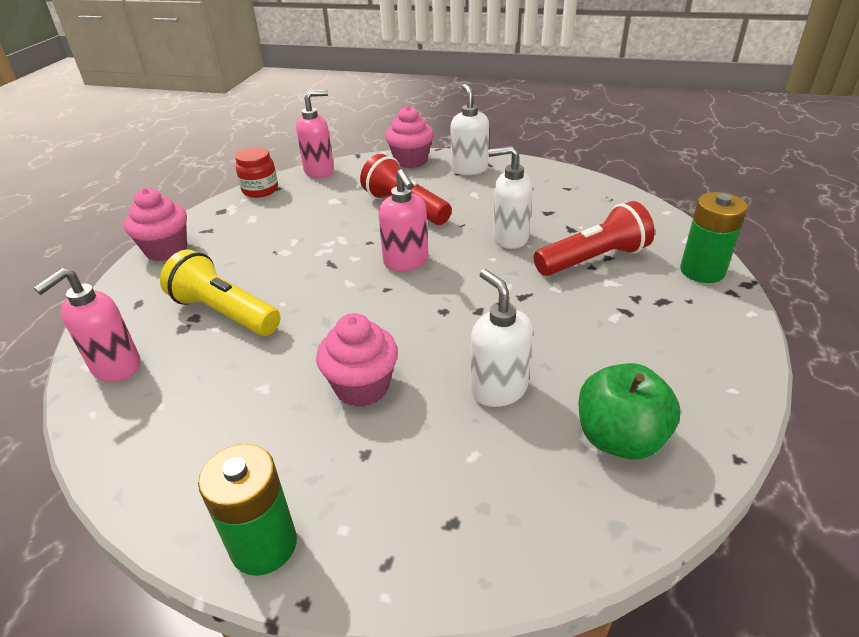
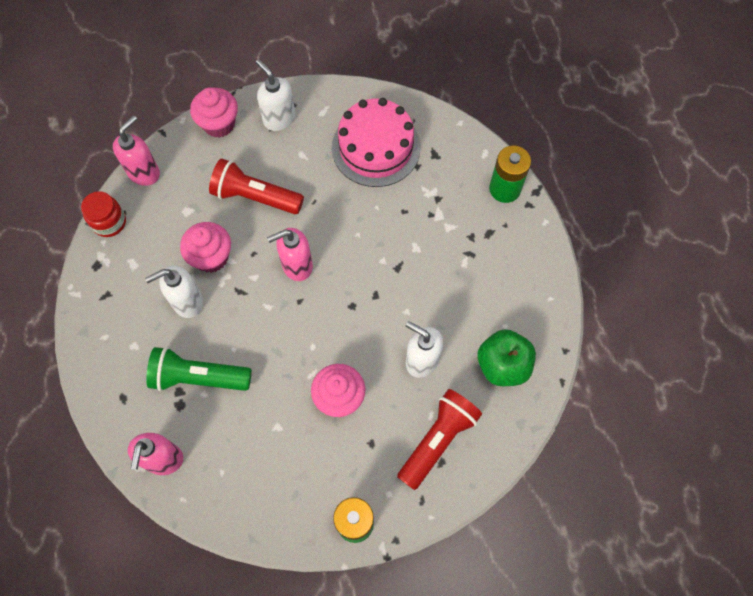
camera: 30 degrees left, 30 degrees up
(166, 250) = (92, 333): pink cupcake -> pink cupcake (211, 257)
(224, 313) = (198, 377): yellow flashlight -> green flashlight
(406, 262) = (296, 265): pink soap dispenser -> pink soap dispenser turned 120 degrees clockwise
(510, 238) = (359, 204): white soap dispenser -> white soap dispenser (187, 302)
(556, 206) = (376, 147): none -> pink cake
(593, 259) = (429, 206): red flashlight -> red flashlight (438, 440)

